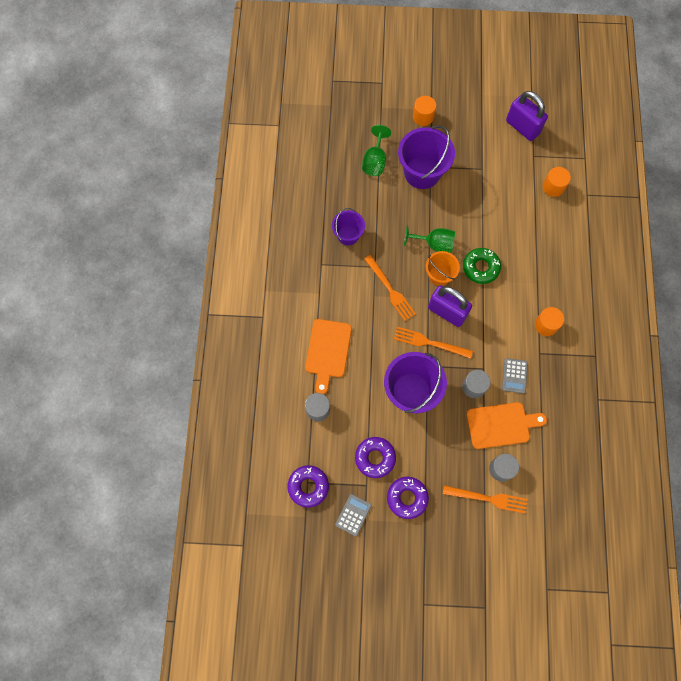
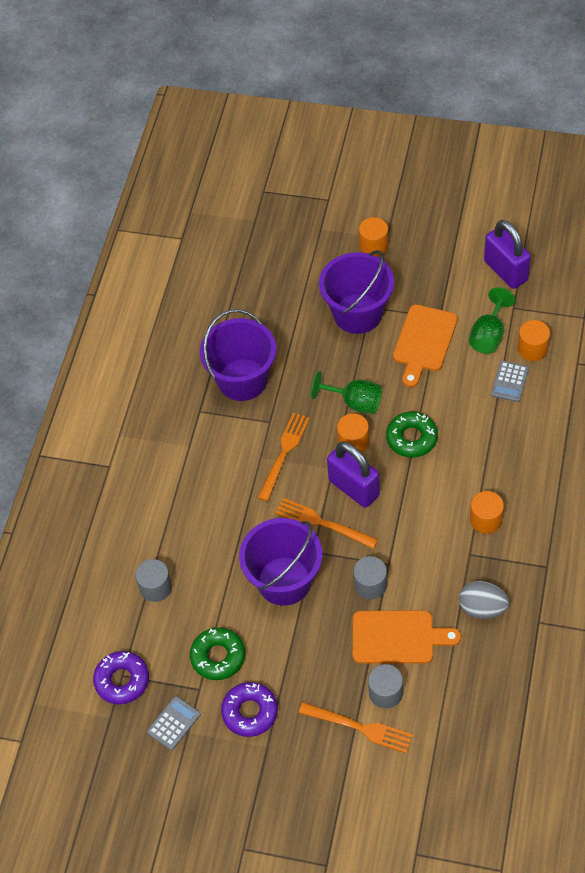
camera: 15 degrees right, 15 degrees down
(328, 351) = (184, 518): orange cutting board -> orange cutting board (424, 341)
(348, 235) = (242, 380): purple bucket -> purple bucket, size x1.71
(375, 161) = (298, 293): green goblet -> green goblet (489, 335)
(375, 458) = (218, 657): purple donut -> green donut
(390, 290) = (284, 453): orange fork -> orange fork turned 135 degrees counterclockwise
(439, 275) = (353, 442): orange bucket -> orange cylinder
(514, 376) = (429, 578): grey calculator -> grey calculator (509, 382)
(556, 394) = (482, 608): none -> grey egg

